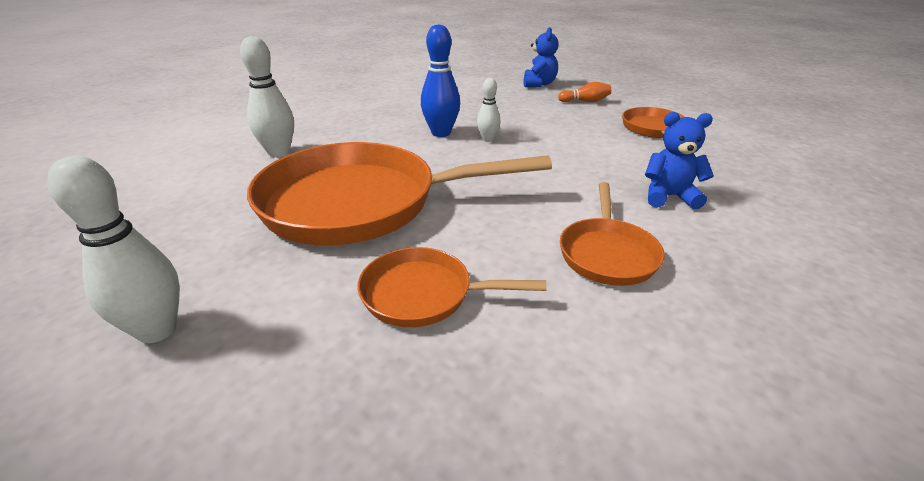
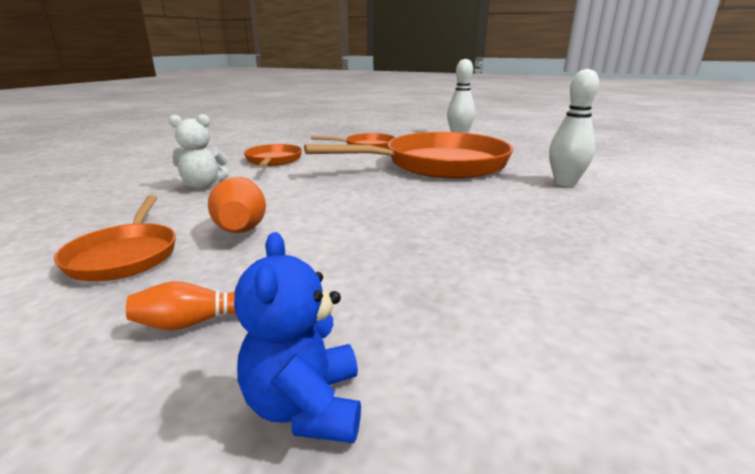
camera: 165 degrees right, 10 degrees down
(441, 133) = (438, 216): blue bowling pin -> none
(488, 139) = (375, 215): white bowling pin -> none
(593, 144) = (241, 223): none -> orange bowling pin
(669, 197) = (203, 185): blue teddy bear -> white teddy bear

